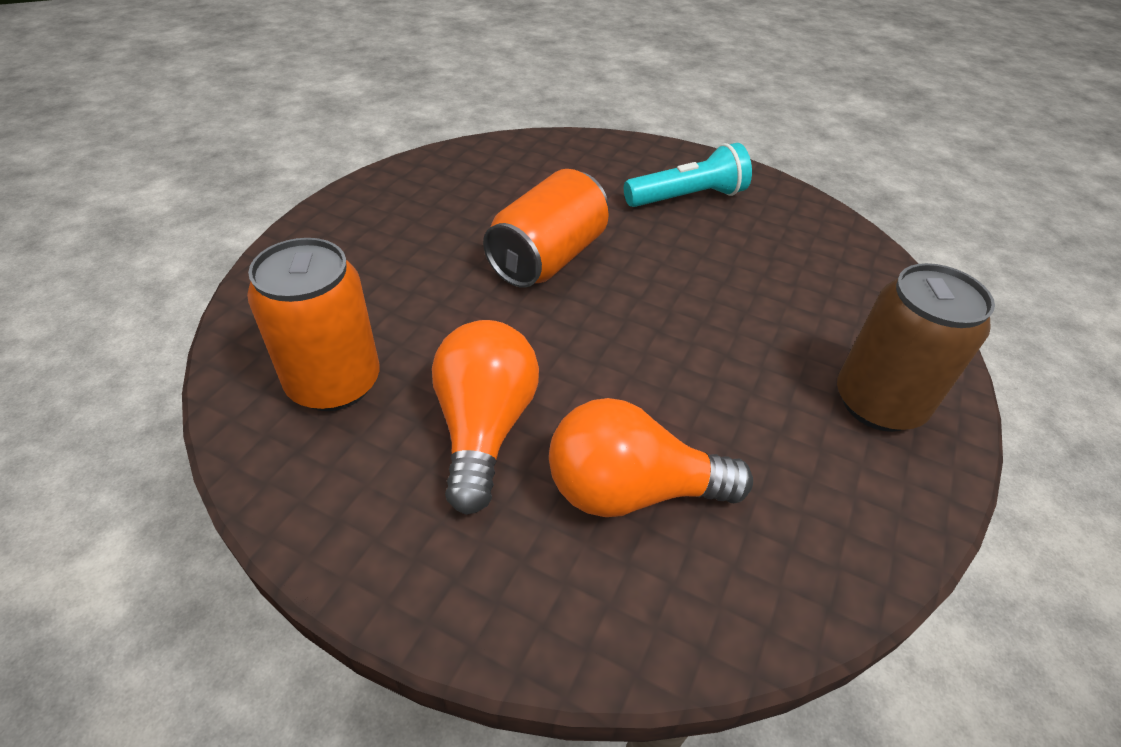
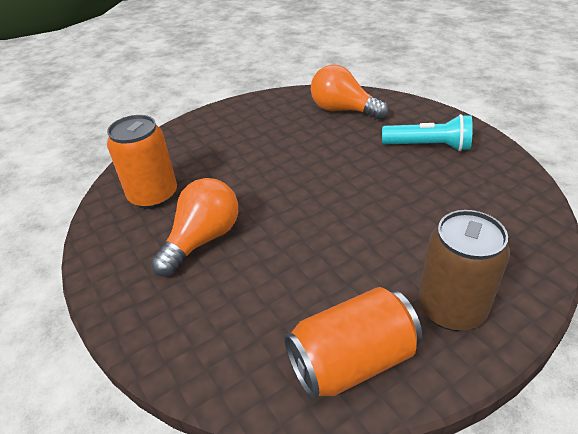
camera: 35 degrees right, 5 degrees down
(548, 258) = (308, 162): orange can -> orange can (352, 361)
(631, 490) = (250, 297): orange light bulb -> orange light bulb (343, 110)

